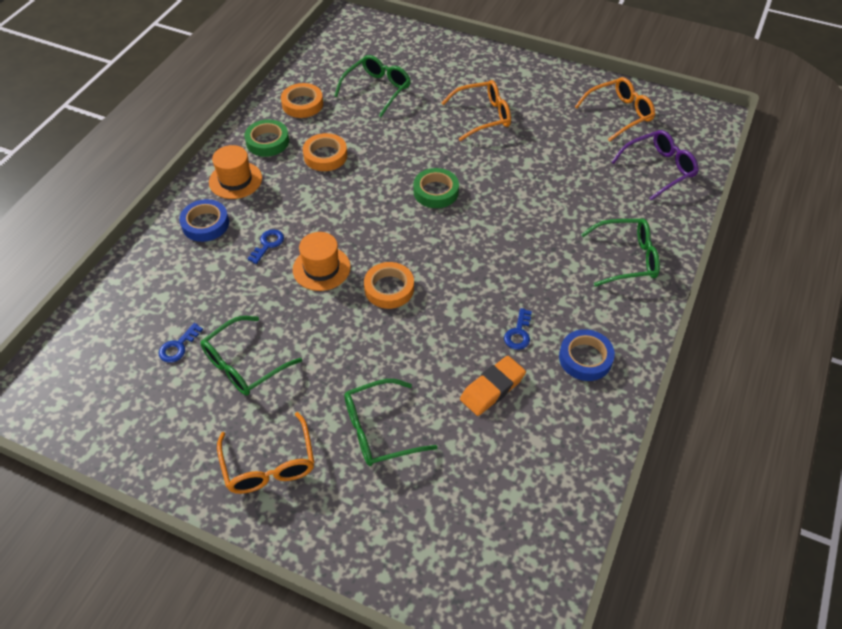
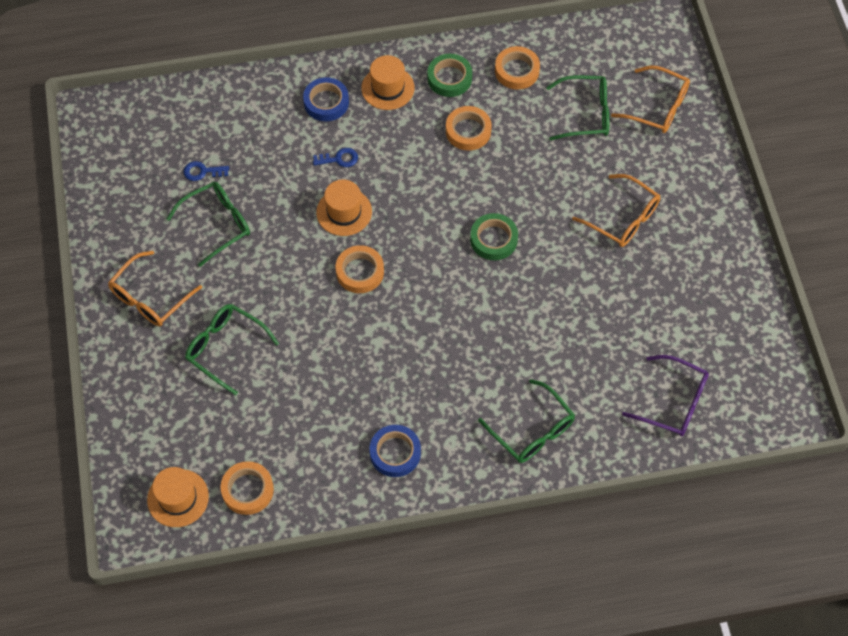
camera: 55 degrees right, 10 degrees up
(244, 365) = (217, 224): green glasses -> green glasses turned 135 degrees clockwise
(492, 388) = (316, 402): orange eraser -> none
(513, 565) = (178, 498): none -> orange hat
(518, 333) = (384, 390): blue key -> none
(545, 495) = (247, 490): none -> orange tape
(619, 114) = (727, 330): orange glasses -> orange glasses (658, 107)

